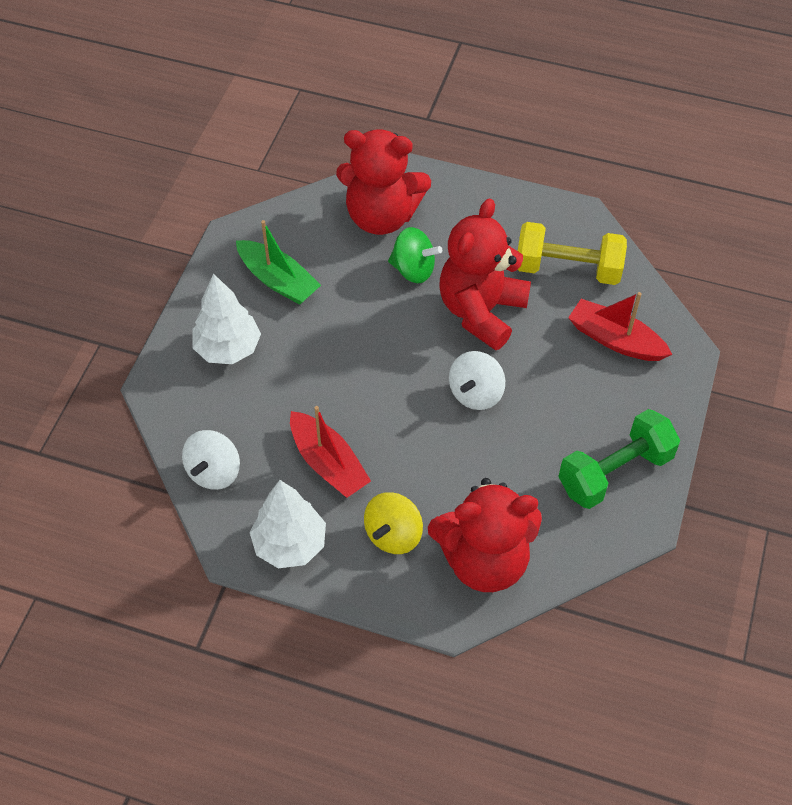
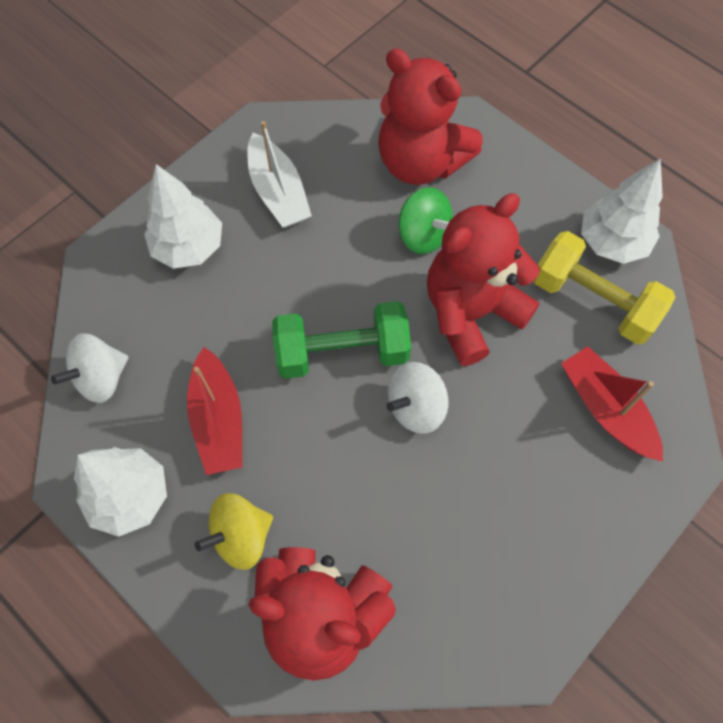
camera: 25 degrees right, 10 degrees up
(278, 280) = (278, 192): green boat -> white boat
(560, 222) = (612, 242): none -> white tree
(614, 472) = (524, 574): green dumbbell -> green dumbbell (342, 352)

